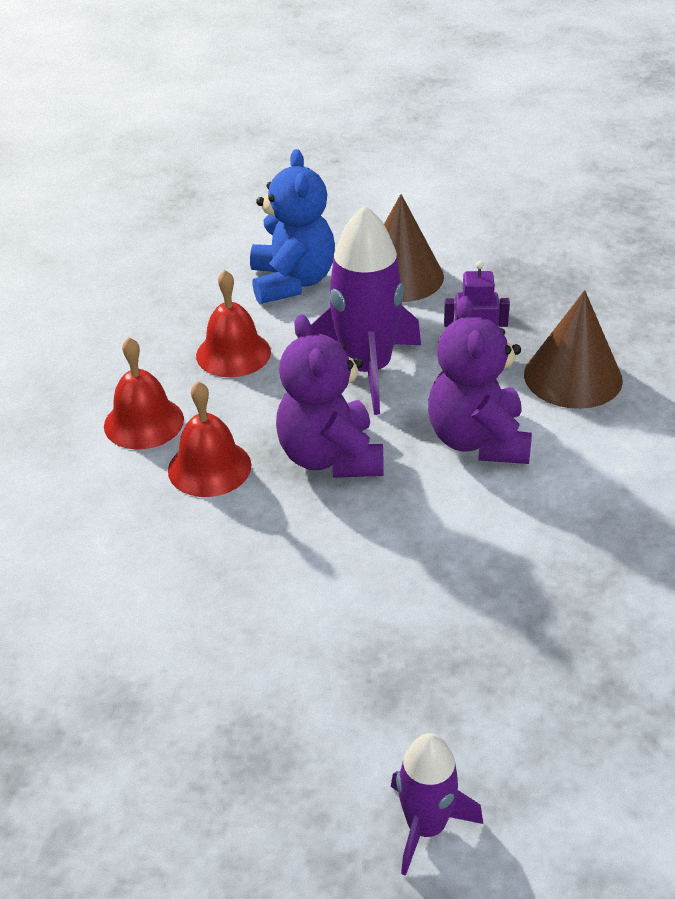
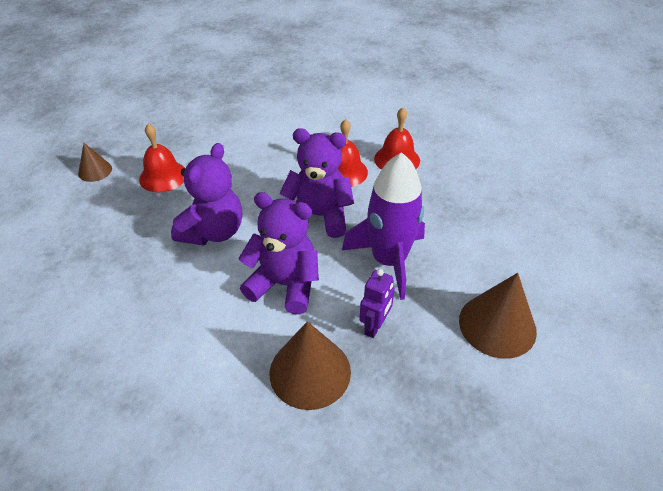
camera: 115 degrees right, 5 degrees up
(233, 353) = (441, 208): red bell -> red bell (163, 176)
(292, 282) = (514, 260): blue teddy bear -> none
(426, 826) = (95, 171): purple rocket -> brown cone
(445, 554) = (213, 232): none -> purple teddy bear

